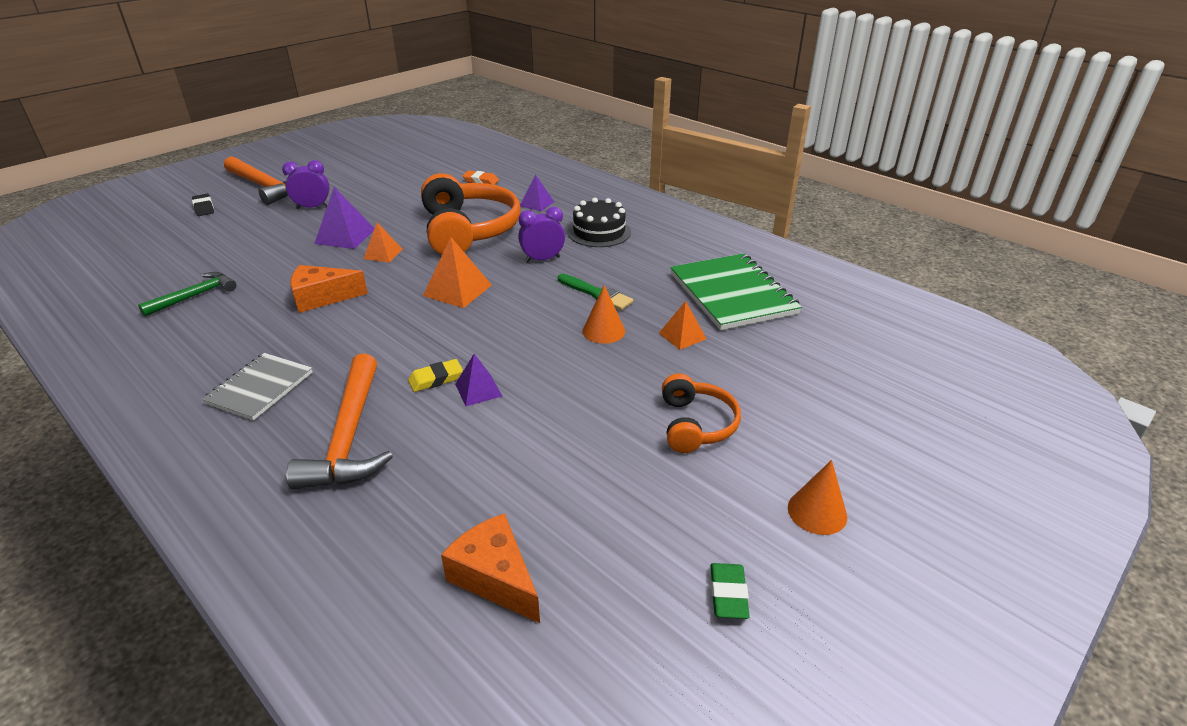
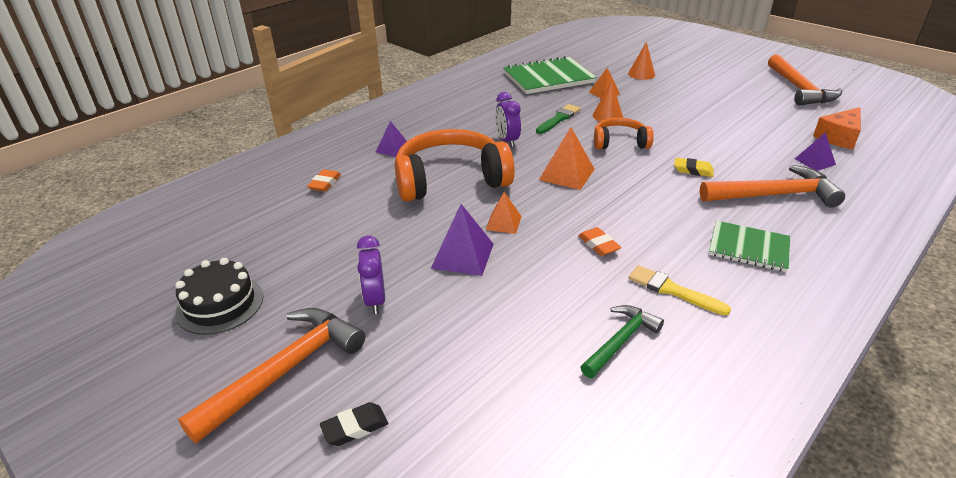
camera: 90 degrees left, 0 degrees up
(195, 296) = (620, 341): green hammer -> green hammer turned 90 degrees clockwise
(232, 328) = (672, 290): none -> yellow brush
(260, 388) = (748, 248): grey notebook -> green notebook
(322, 297) = (598, 245): orange cheese -> orange eraser
(436, 379) = (693, 170): yellow eraser -> yellow eraser turned 45 degrees counterclockwise
(478, 390) = (696, 154): purple pyramid -> purple pyramid (814, 161)
(599, 232) = (456, 119): black cake -> black cake (220, 304)
(696, 424) = (690, 92): orange headphones -> orange headphones (619, 142)
(728, 594) = (799, 89): green eraser -> orange hammer
(817, 512) = (736, 70): orange cone -> orange cone (641, 74)

